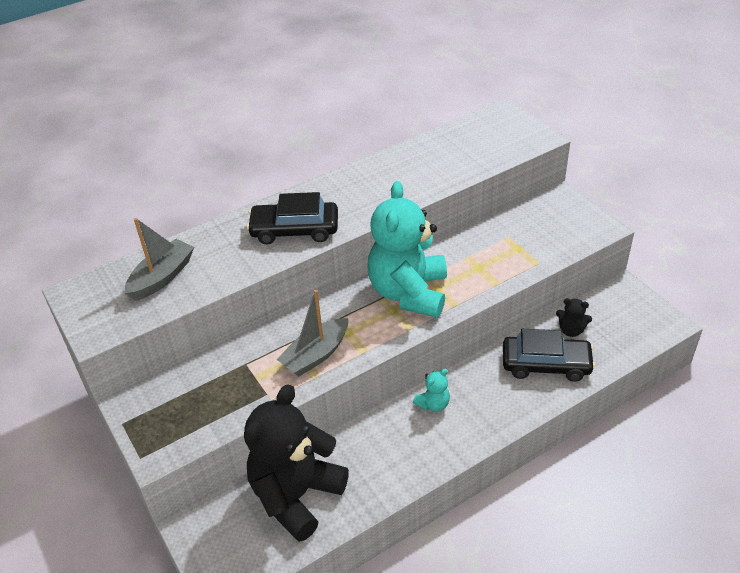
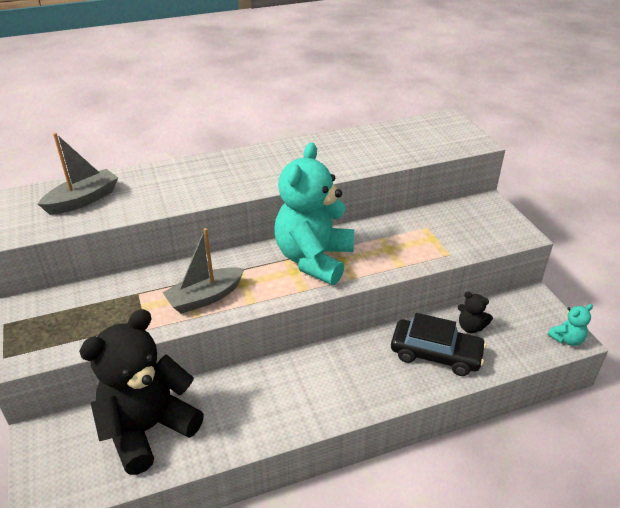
camera: 10 degrees right, 5 degrees down
(295, 230) = (218, 181): black car -> none
(433, 404) = (312, 369): turquoise teddy bear -> turquoise teddy bear (567, 339)

